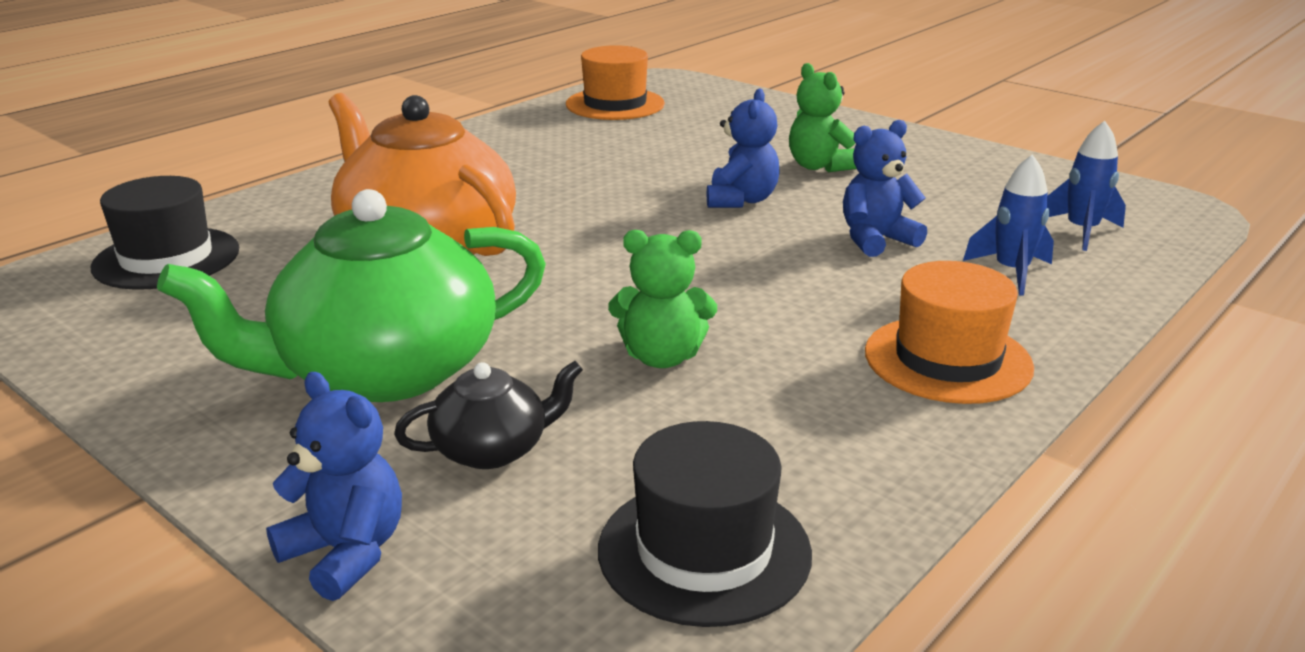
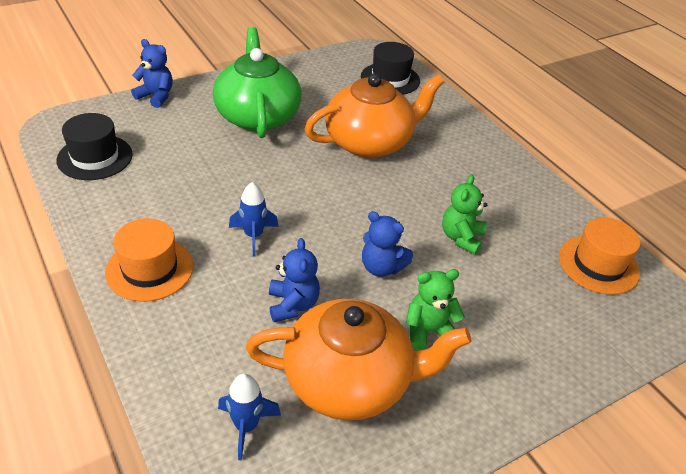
camera: 105 degrees right, 15 degrees up
(346, 553) = (156, 96): blue teddy bear -> blue teddy bear turned 120 degrees counterclockwise
(493, 449) = (186, 129): black teapot -> none
(662, 357) = (218, 182): green teddy bear -> green teddy bear (461, 238)
(944, 193) = (350, 381): none -> orange teapot
(1011, 272) = (214, 347): blue rocket -> blue rocket (253, 236)

